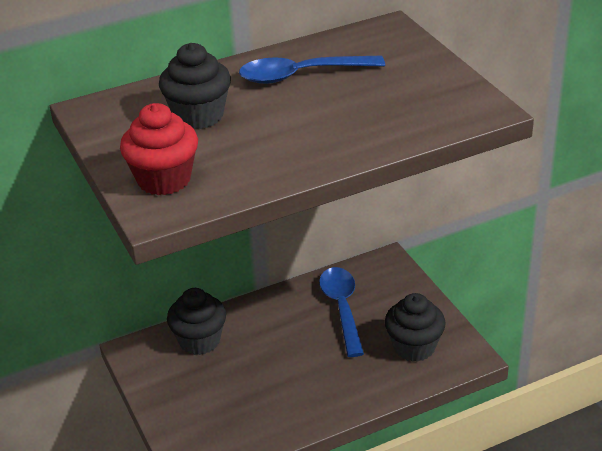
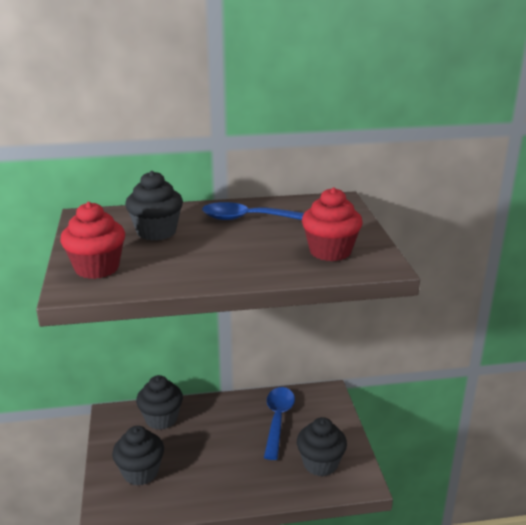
camera: 15 degrees right, 10 degrees down
(209, 409) = (140, 472): none -> black cupcake
(420, 103) = (330, 251): none -> red cupcake

